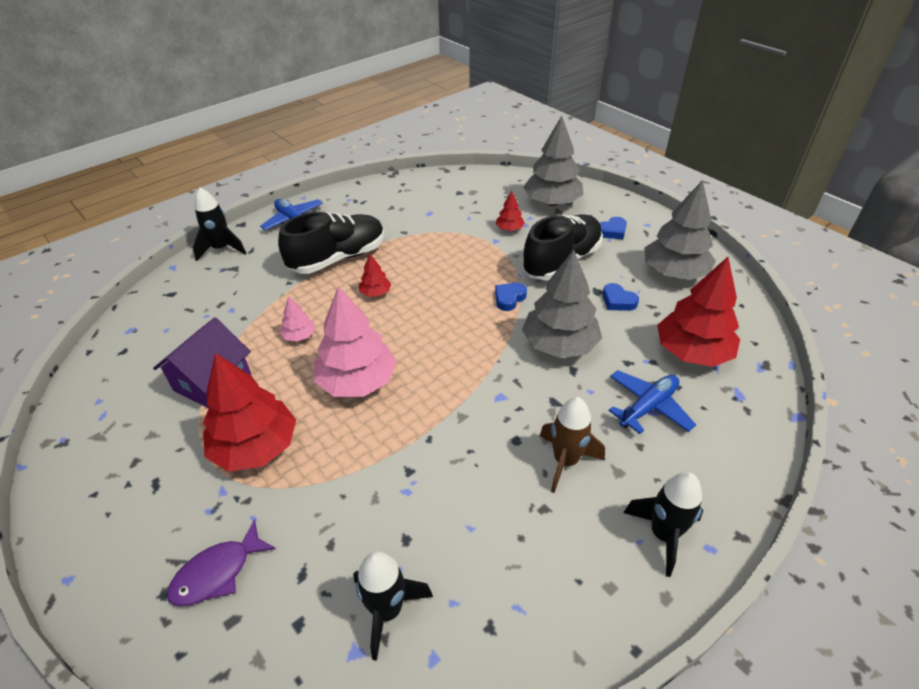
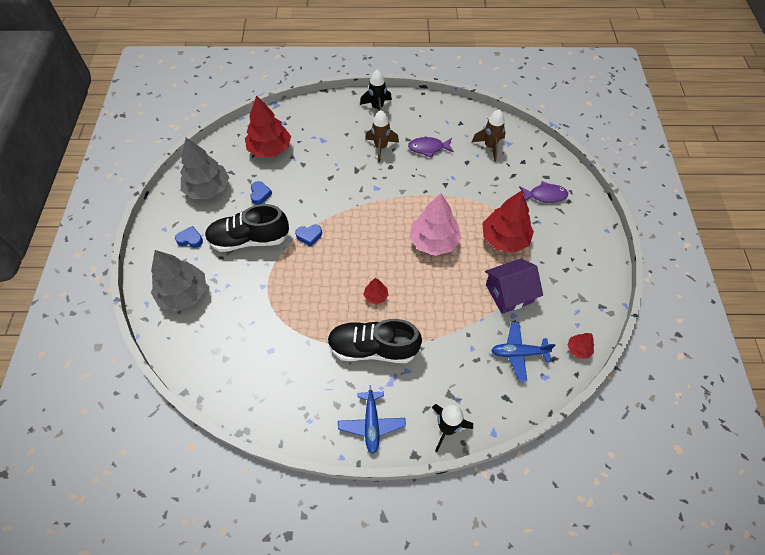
camera: 140 degrees left, 15 degrees up
(299, 336) = (443, 294): pink tree -> none
(387, 610) = (490, 147): black rocket -> brown rocket
(494, 517) = (428, 148): none -> purple fish
(509, 229) = (241, 289): red tree -> red tree (578, 349)
(559, 344) = (319, 193): grey tree -> none
(648, 407) = (322, 143): blue plane -> blue plane (518, 353)

